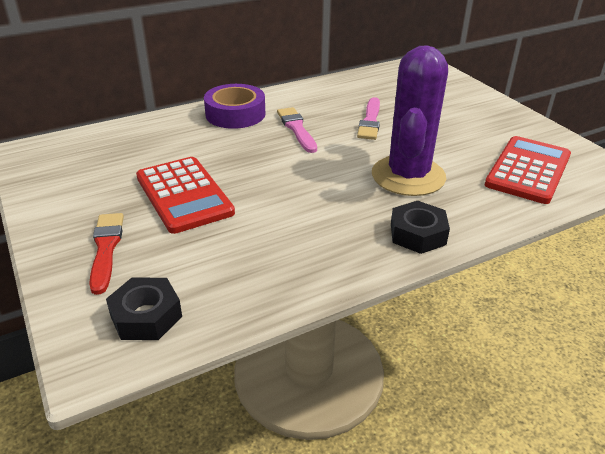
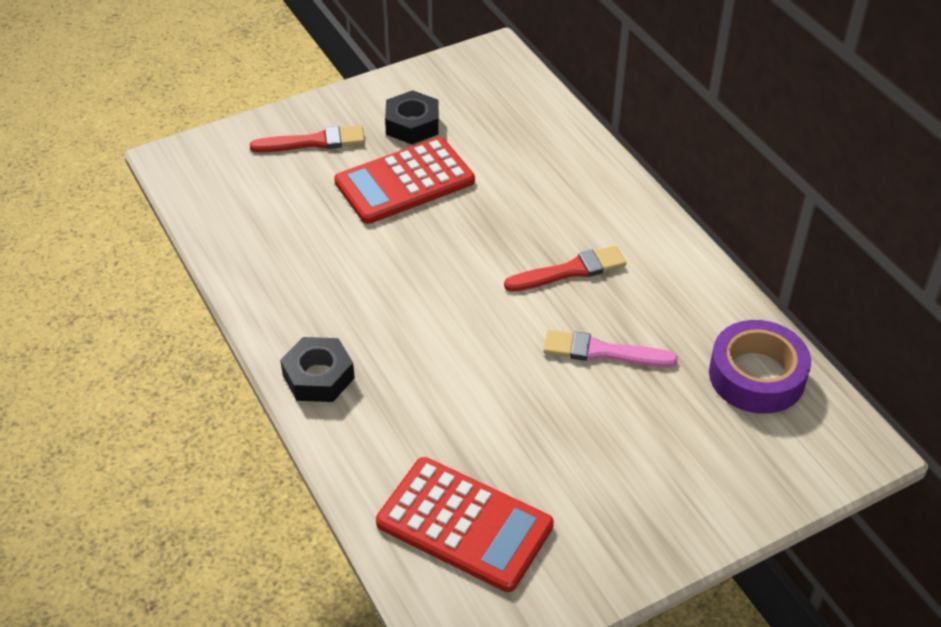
camera: 90 degrees right, 10 degrees up
(146, 316) = (218, 180): black nut -> black nut (412, 124)
(235, 114) = (607, 208): purple tape -> purple tape (756, 376)
(296, 129) = (570, 271): pink brush -> red brush
(408, 176) = (446, 381): purple cactus -> none

